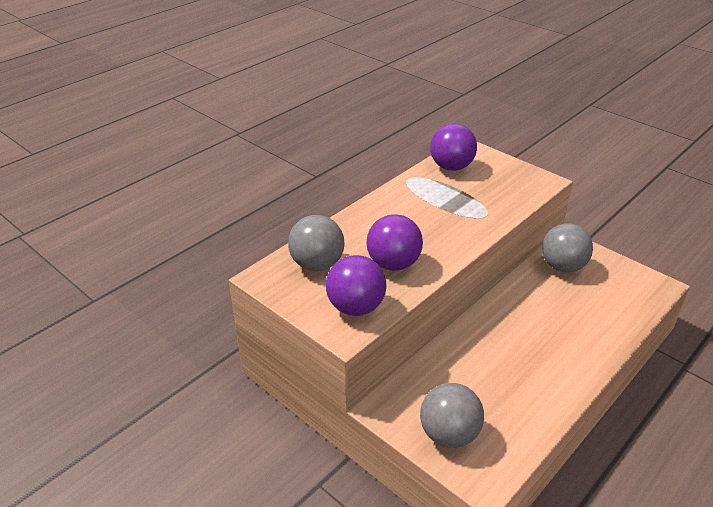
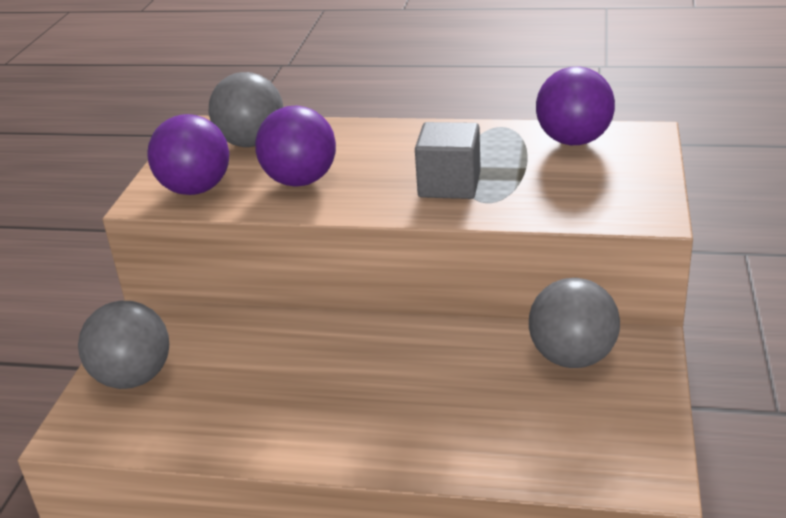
camera: 60 degrees right, 5 degrees down
(456, 218) = (449, 185): none -> grey cube

